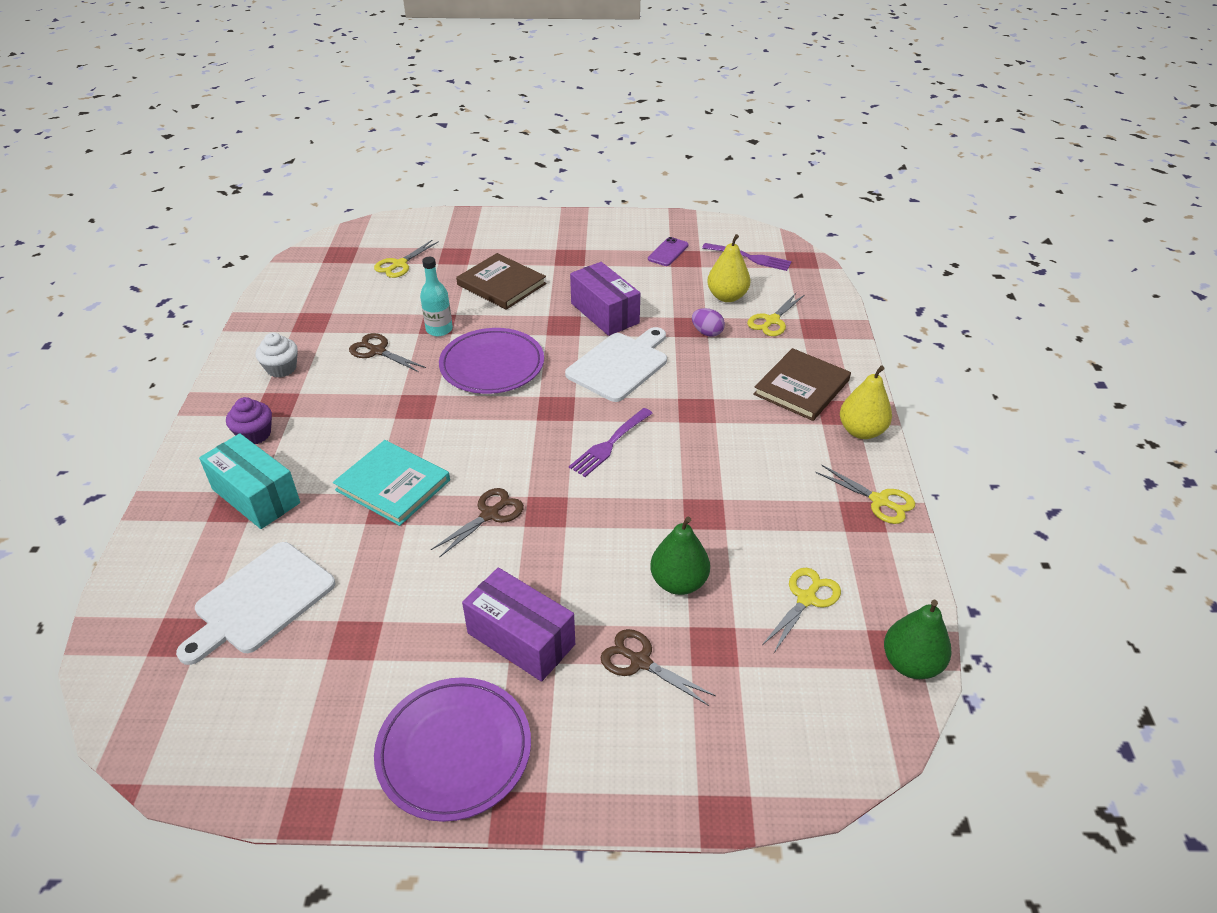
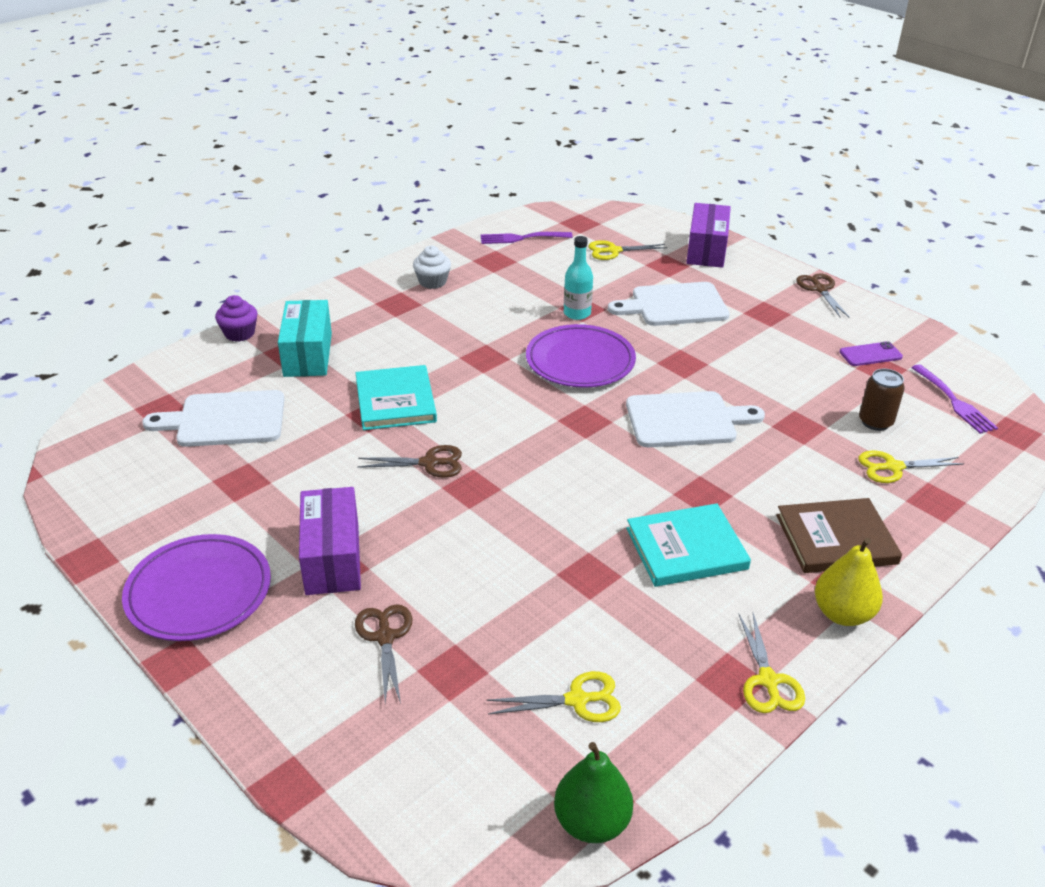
camera: 45 degrees right, 5 degrees down
(255, 434) = (359, 315): purple cupcake -> purple cupcake (239, 333)
(377, 351) = (511, 305): brown scissors -> brown scissors (820, 289)
(501, 284) = (674, 305): brown book -> white cutting board
(605, 313) = (732, 373): purple box -> purple box (706, 250)
(609, 444) = (588, 473): purple fork -> purple fork (521, 238)
(678, 582) = (493, 607): green pear -> none
(707, 332) = (808, 440): purple egg -> none
(727, 297) = (875, 422): yellow pear -> brown can
(734, 452) = (686, 548): none -> turquoise book

